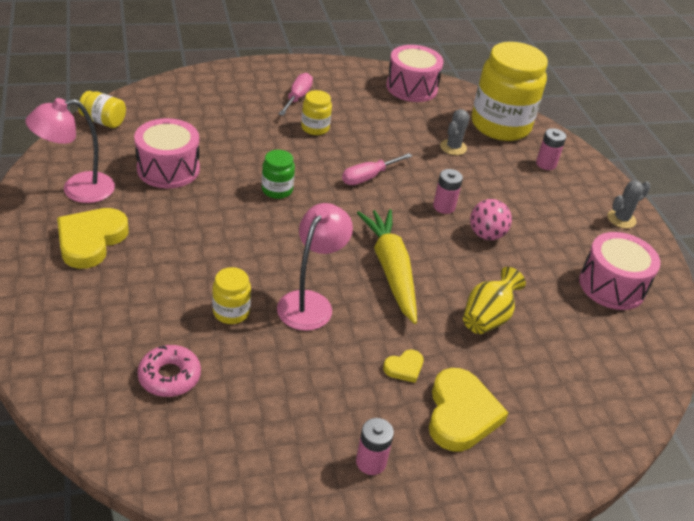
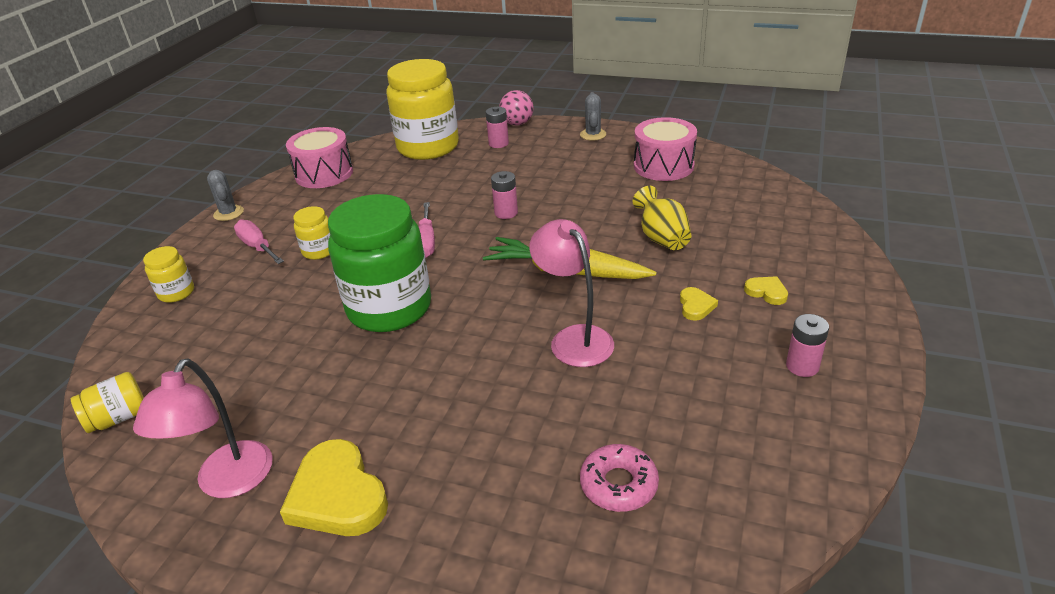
camera: 50 degrees left, 5 degrees down
(168, 169) = (272, 383): pink drum -> none
(231, 312) = (550, 402): yellow jar -> yellow jar (176, 293)
(277, 190) = (389, 308): green jar -> green jar, size x2.26
(453, 147) = (432, 180): grey cactus -> grey cactus (228, 213)
(461, 414) = (766, 292): yellow heart -> yellow heart, size x0.48
(486, 235) = (560, 203): pink ball -> pink ball (517, 123)

